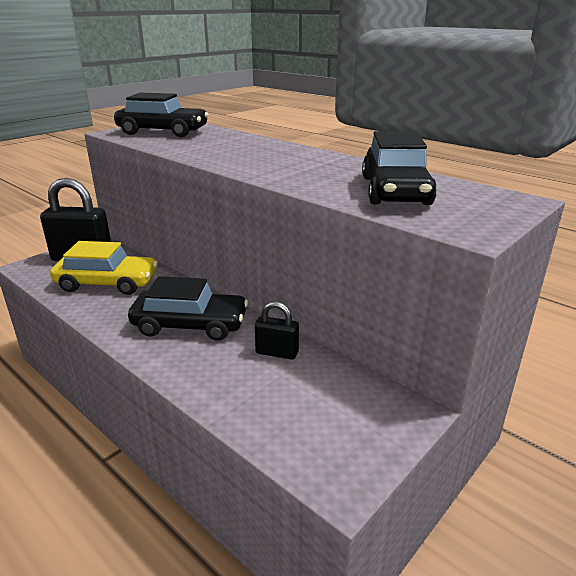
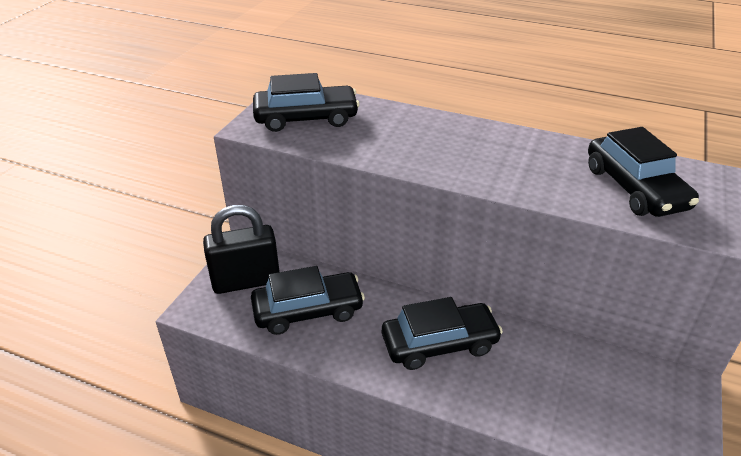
camera: 20 degrees left, 10 degrees up
(107, 283) = (308, 311): yellow car -> black car
(277, 353) = (542, 354): black padlock -> none

